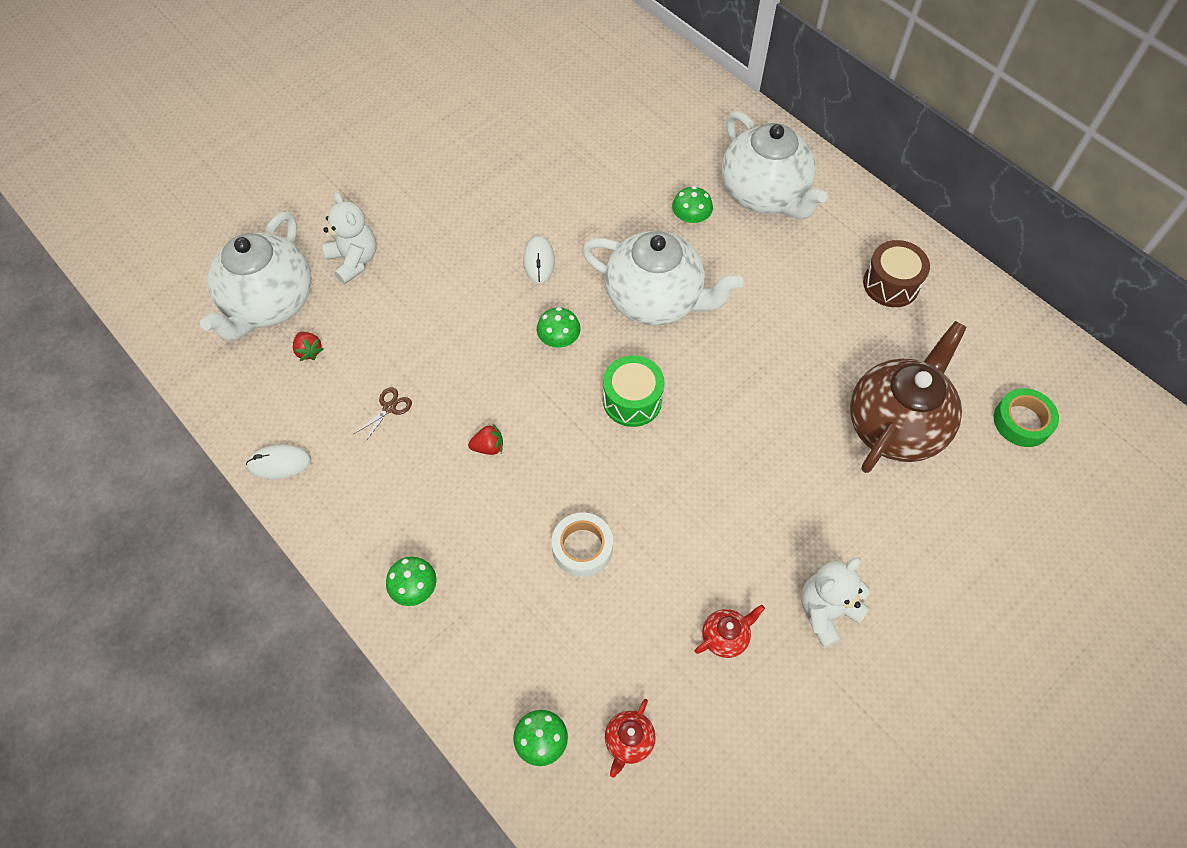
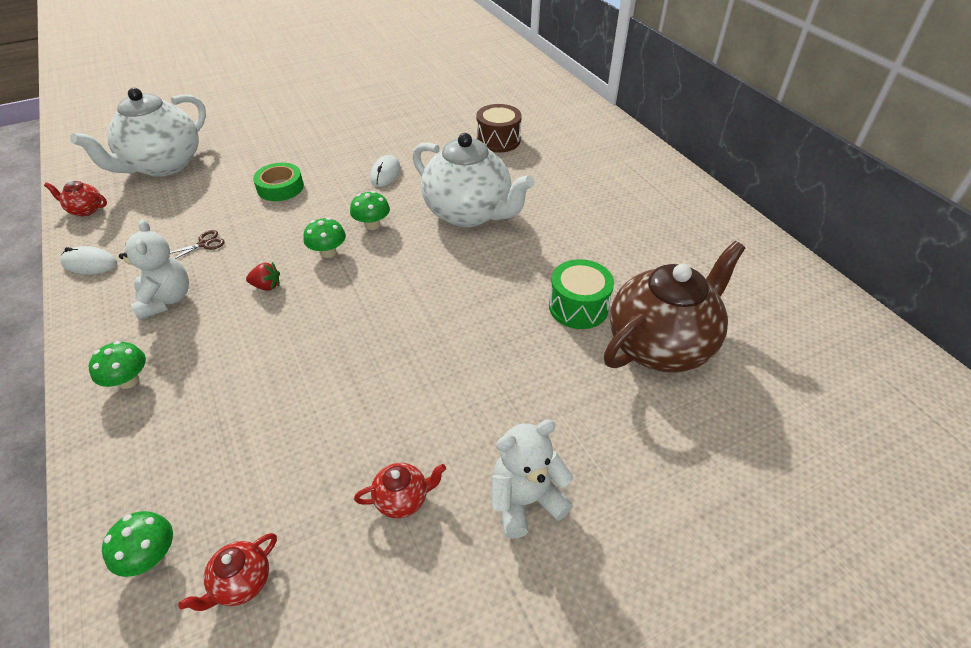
camera: 15 degrees right, 15 degrees down
(222, 391) = (85, 210): none -> red teapot
(309, 351) = (170, 197): red strawberry -> none
(354, 260) = (244, 151): white teddy bear -> white teddy bear (166, 300)
(582, 547) = (302, 381): white tape -> none
(632, 400) = (412, 277): green drum -> green drum (578, 307)
(690, 219) = (524, 168): green mushroom -> green mushroom (328, 252)
(764, 195) = (594, 163): white teapot -> none
(891, 284) = (690, 237): brown drum -> brown drum (498, 140)
(1022, 421) = (801, 368): green tape -> green tape (280, 187)

